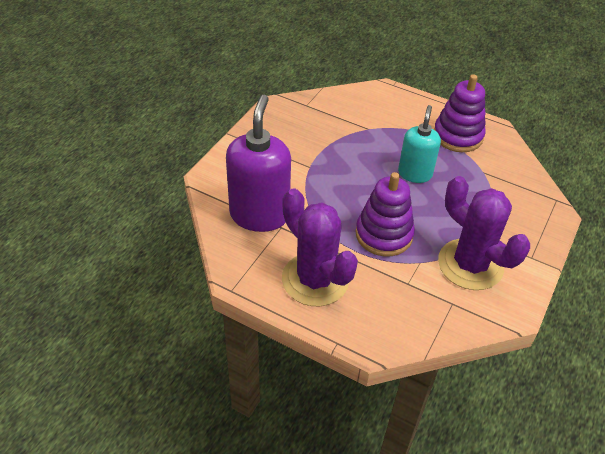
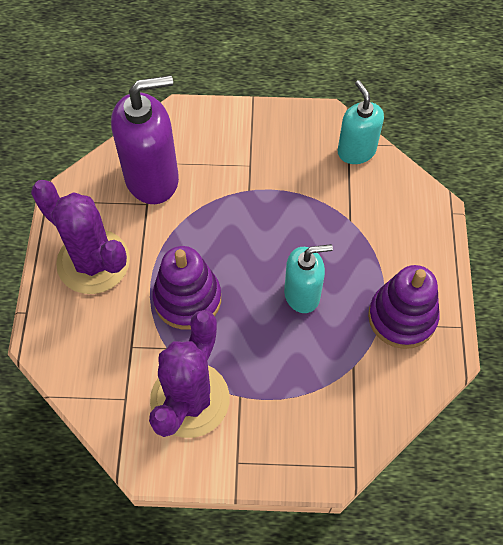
camera: 65 degrees right, 15 degrees up
(315, 104) = (356, 151): none -> turquoise soap dispenser
(315, 279) = (93, 262): purple cactus -> purple cactus turned 75 degrees counterclockwise

